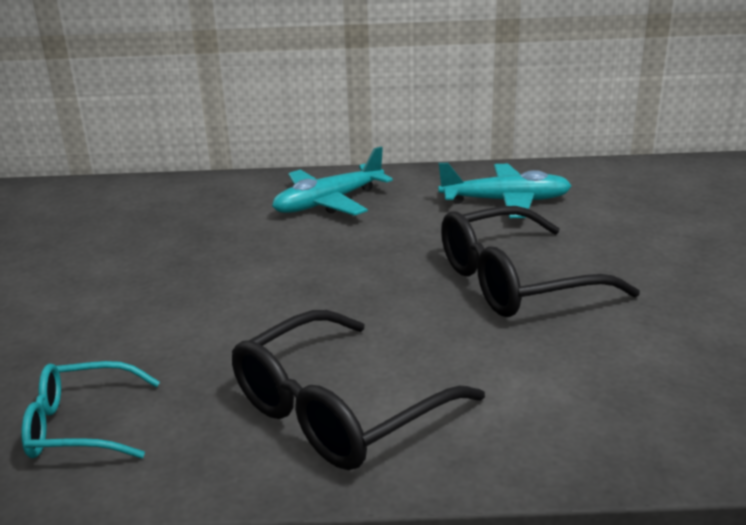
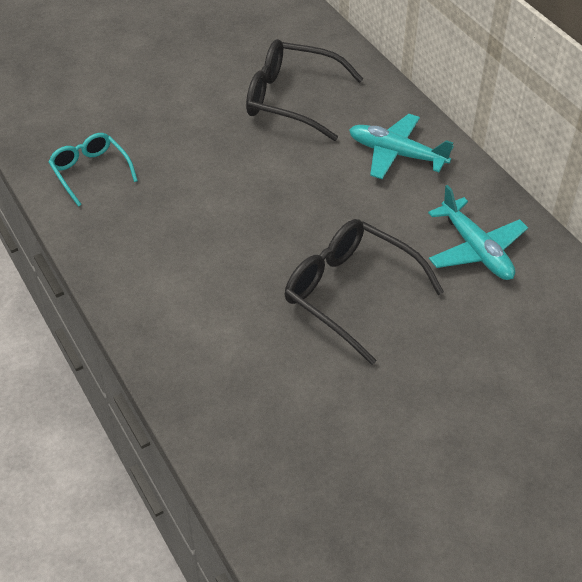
camera: 60 degrees right, 20 degrees up
(339, 410) = (157, 262): black glasses -> black glasses (292, 99)

